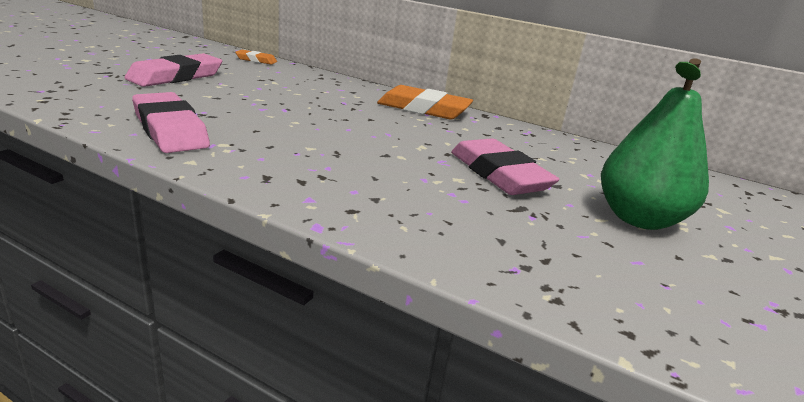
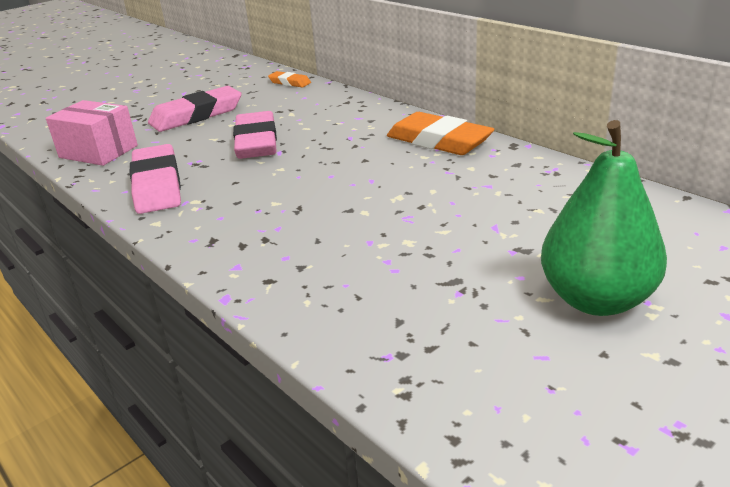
camera: 25 degrees right, 5 degrees up
(78, 99) = (98, 151): none -> pink box
(499, 174) = (462, 234): pink eraser -> pink eraser (256, 142)

